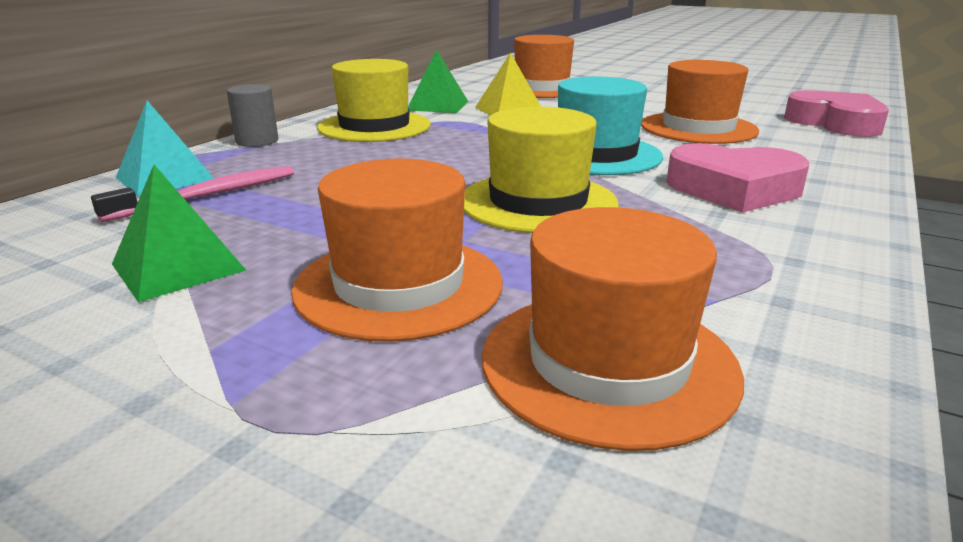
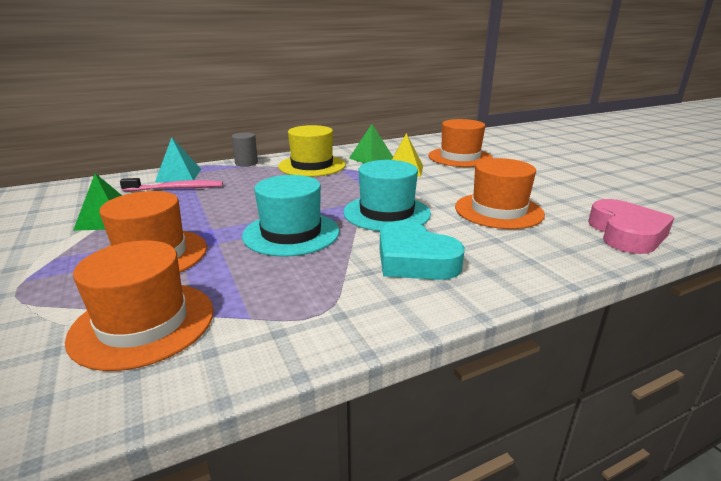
camera: 35 degrees right, 0 degrees up
(538, 202) = (291, 233): yellow hat -> turquoise hat
(734, 189) = (414, 260): pink heart -> turquoise heart

